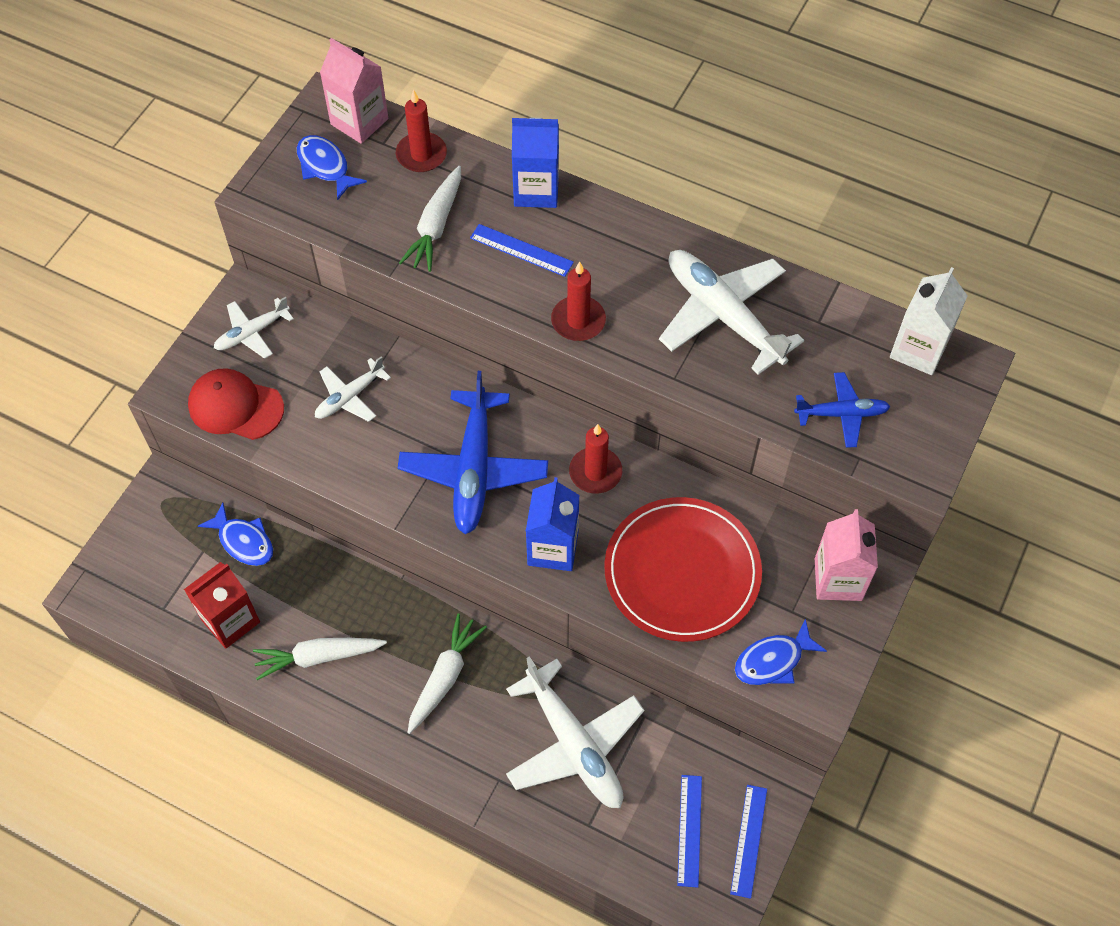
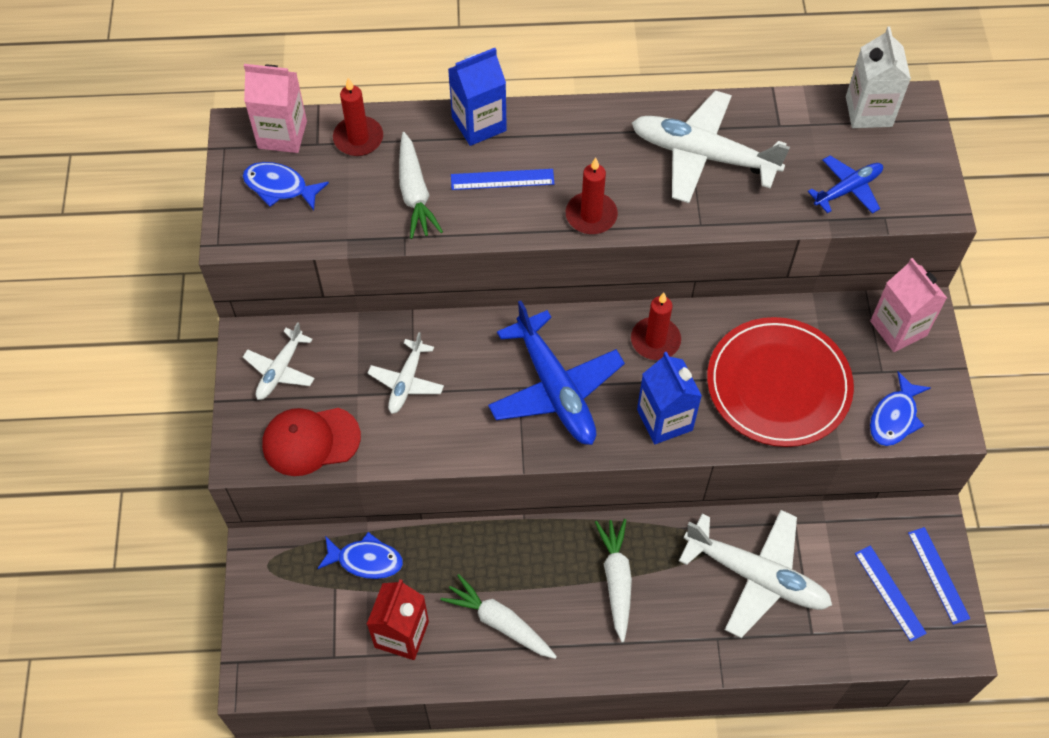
camera: 30 degrees left, 0 degrees up
(318, 657) = (500, 622): white carrot -> white carrot turned 75 degrees clockwise

